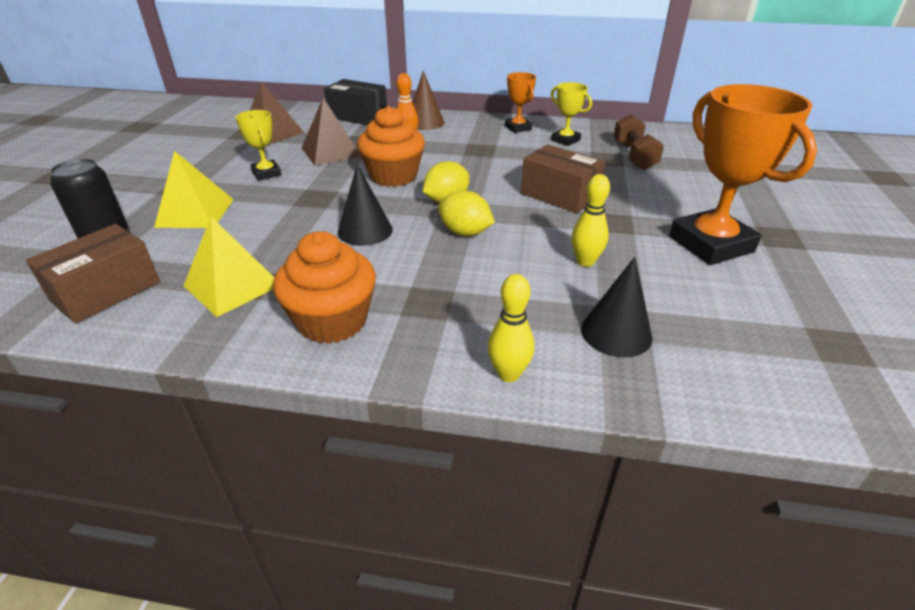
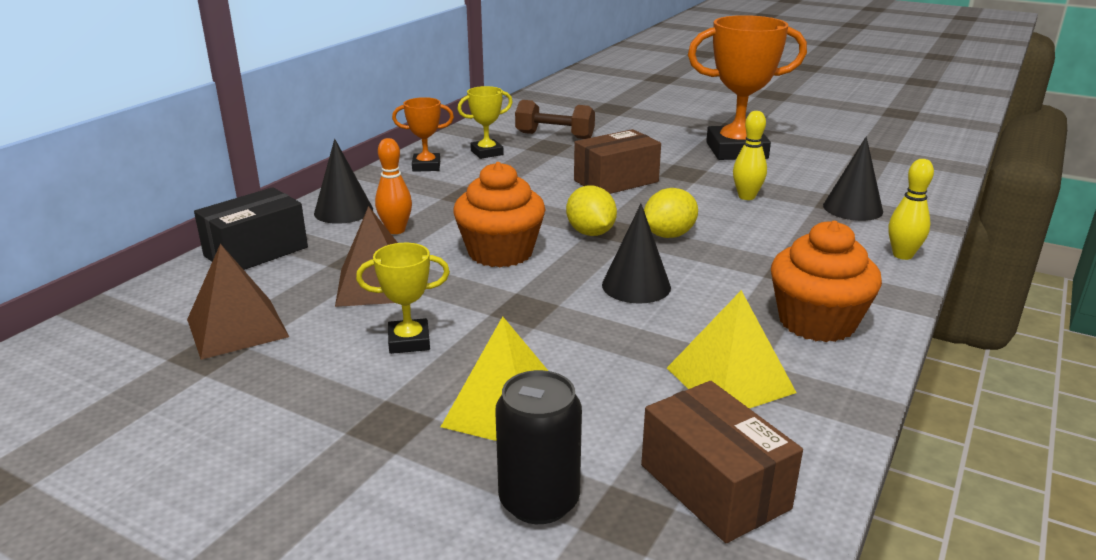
camera: 70 degrees left, 10 degrees down
(425, 122) = (343, 211): brown cone -> black cone

